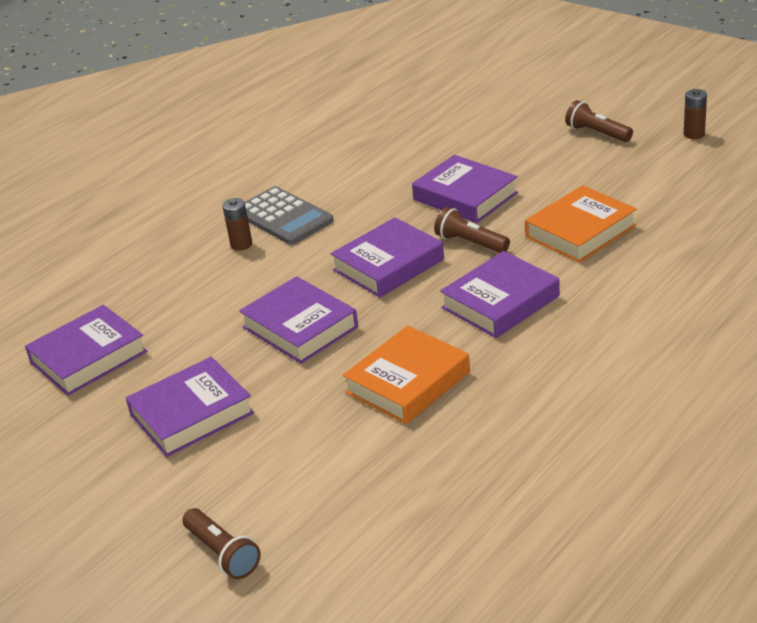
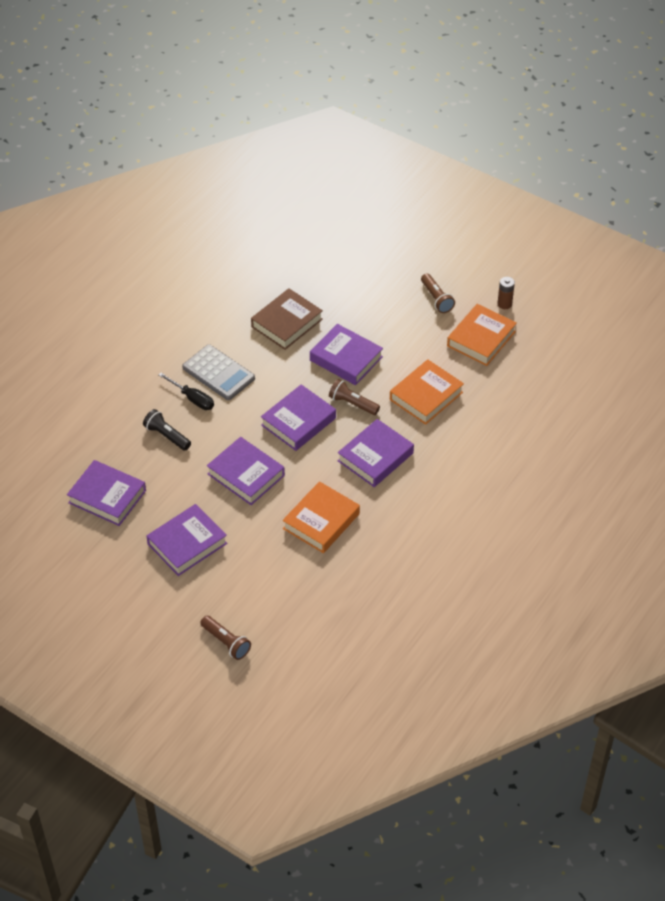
camera: 10 degrees left, 15 degrees up
(88, 357) = (107, 496): purple book -> purple book turned 75 degrees clockwise
(194, 285) = (166, 436): none -> black flashlight
(241, 244) = (192, 399): brown battery -> black screwdriver
(387, 164) = (286, 323): none -> brown book
(597, 133) = (436, 299): brown flashlight -> brown flashlight turned 150 degrees counterclockwise
(661, 169) = (481, 339): none -> orange book

